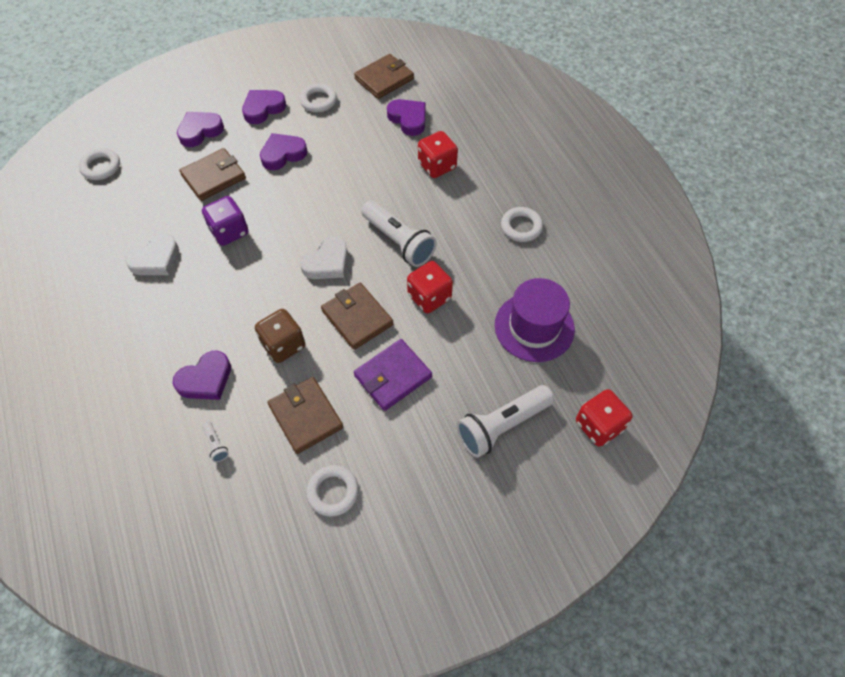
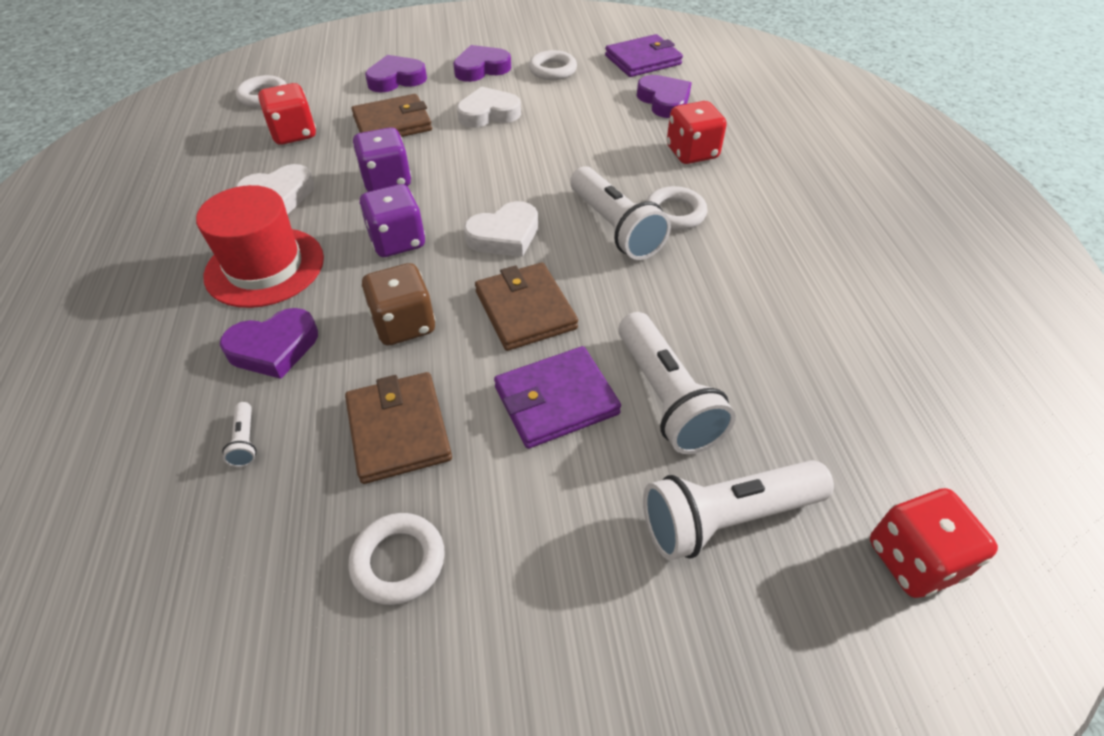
camera: 15 degrees right, 10 degrees down
(172, 321) = (265, 267): none -> red hat
(256, 282) = (397, 241): none -> purple dice
(283, 154) = (488, 113): purple heart -> white heart
(384, 79) = (643, 60): brown wallet -> purple wallet
(429, 297) = (643, 303): red dice -> red dice (294, 134)
(456, 360) = (666, 397): none -> white flashlight
(521, 227) = (805, 239): white ring -> white ring (675, 213)
(534, 327) = (808, 374): purple hat -> none

